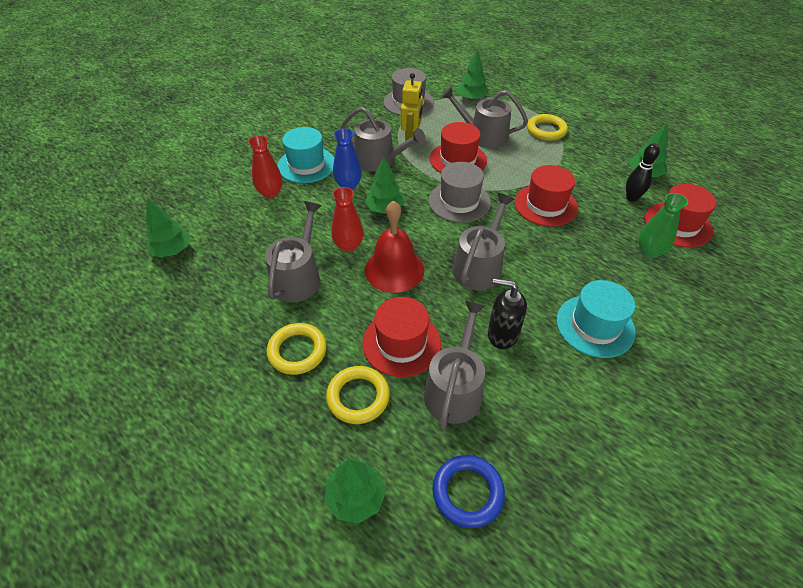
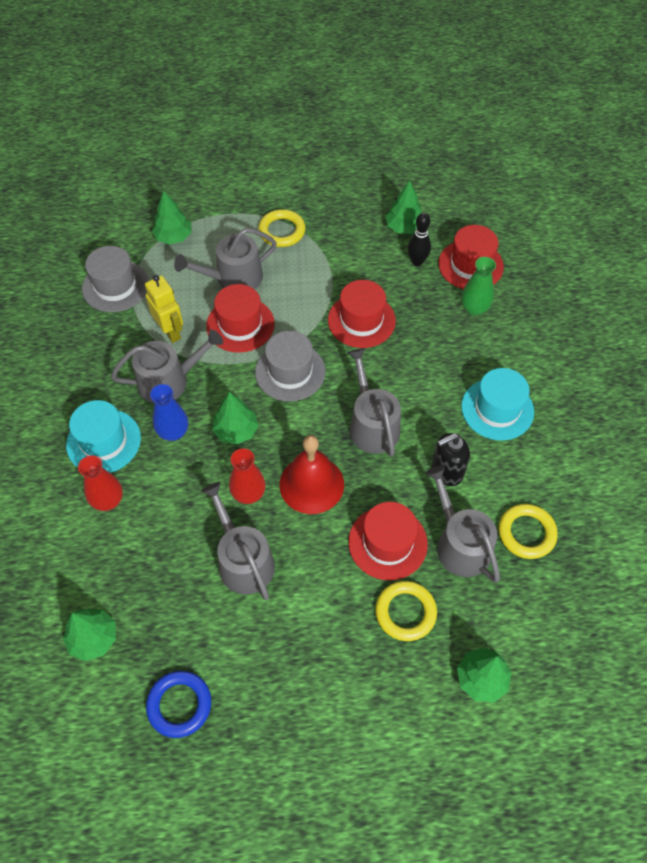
camera: 45 degrees left, 10 degrees up
(297, 351) = (321, 621): yellow ring -> yellow ring (526, 533)
(467, 492) = (539, 607): blue ring -> blue ring (179, 705)

